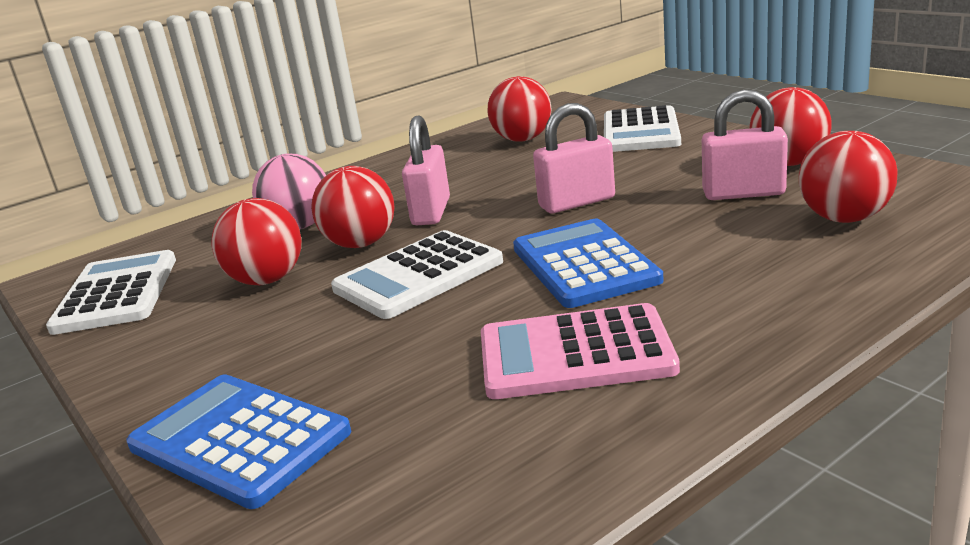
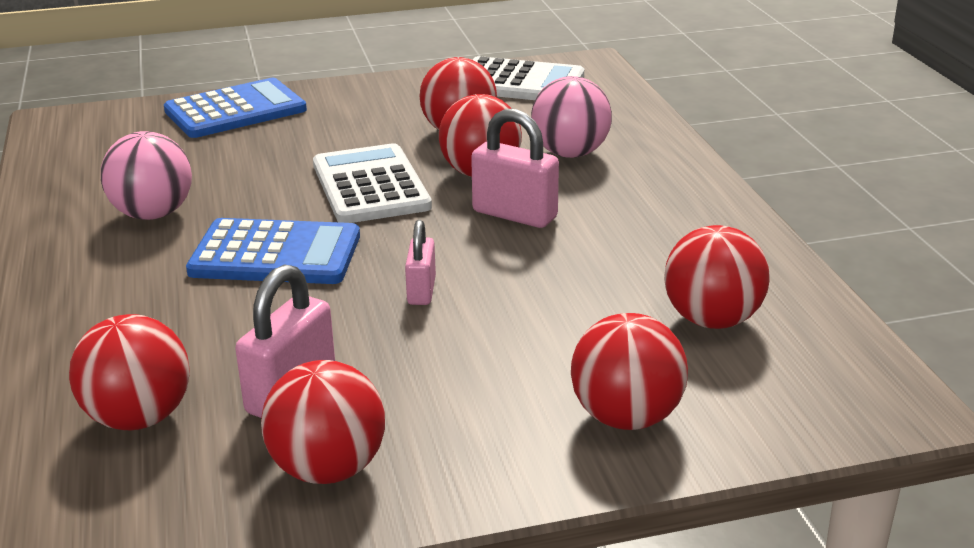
camera: 110 degrees right, 5 degrees up
(575, 354) = (153, 214): pink calculator -> pink ball
(577, 202) = (421, 291): pink padlock -> pink padlock, size x0.62
(640, 131) = (626, 417): white calculator -> red ball

